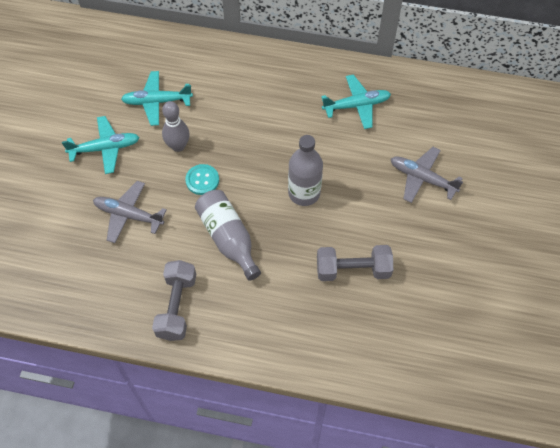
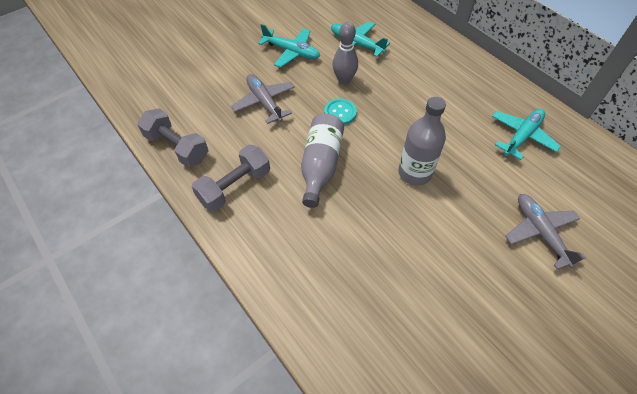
camera: 40 degrees right, 5 degrees down
(353, 270) = (404, 263): grey dumbbell -> grey dumbbell (177, 147)
(357, 105) = (522, 136): turquoise plane -> turquoise plane turned 75 degrees counterclockwise

